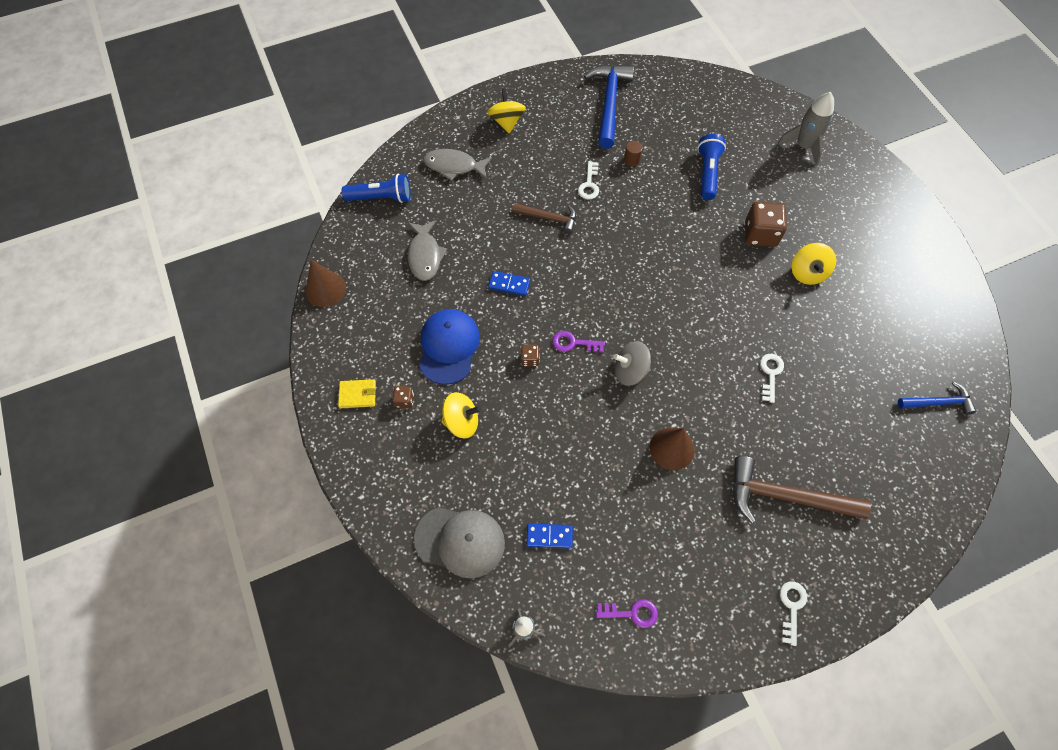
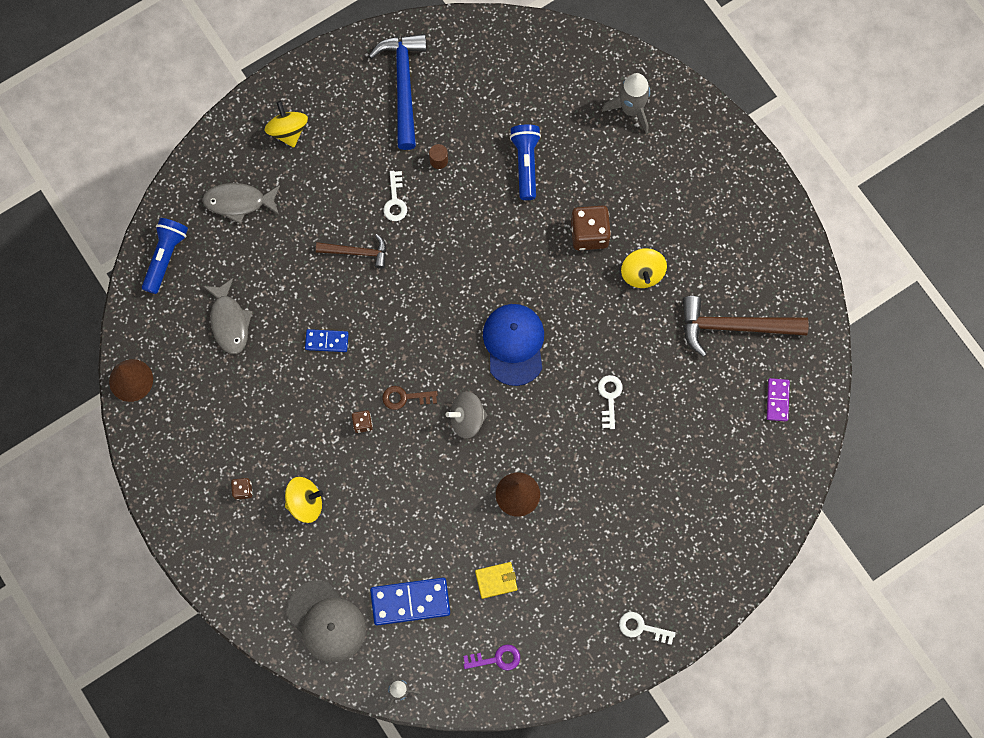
camera: 10 degrees left, 10 degrees up
(357, 395) = (194, 492): yellow wallet -> yellow wallet (496, 580)
(381, 197) = (165, 257): blue flashlight -> blue flashlight turned 60 degrees counterclockwise
(448, 347) = (276, 424): blue cap -> blue cap (514, 344)
(460, 541) = (326, 621): grey cap -> grey cap turned 45 degrees clockwise
(549, 536) = (410, 602): blue domino -> blue domino, size x1.75
(574, 343) = (405, 397): purple key -> brown key
(786, 497) = (631, 524): brown hammer -> brown hammer (734, 327)
(791, 607) = (642, 628): white key -> white key turned 75 degrees counterclockwise
(938, 402) = (777, 400): blue hammer -> purple domino

